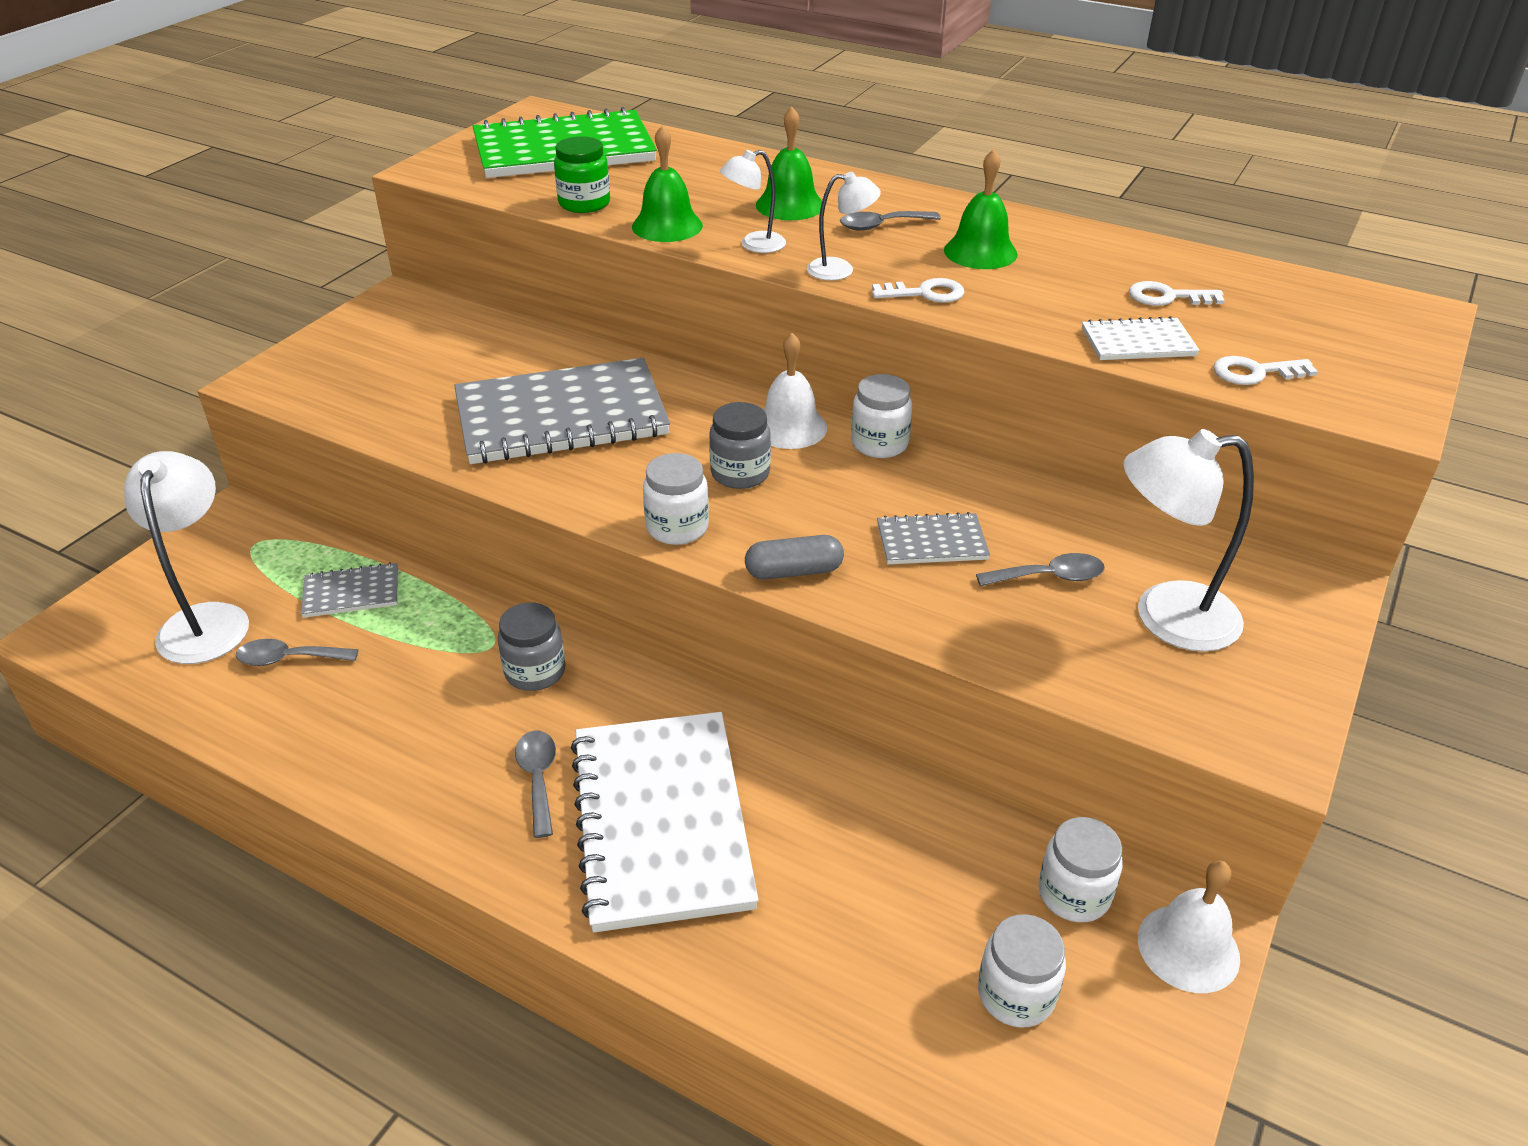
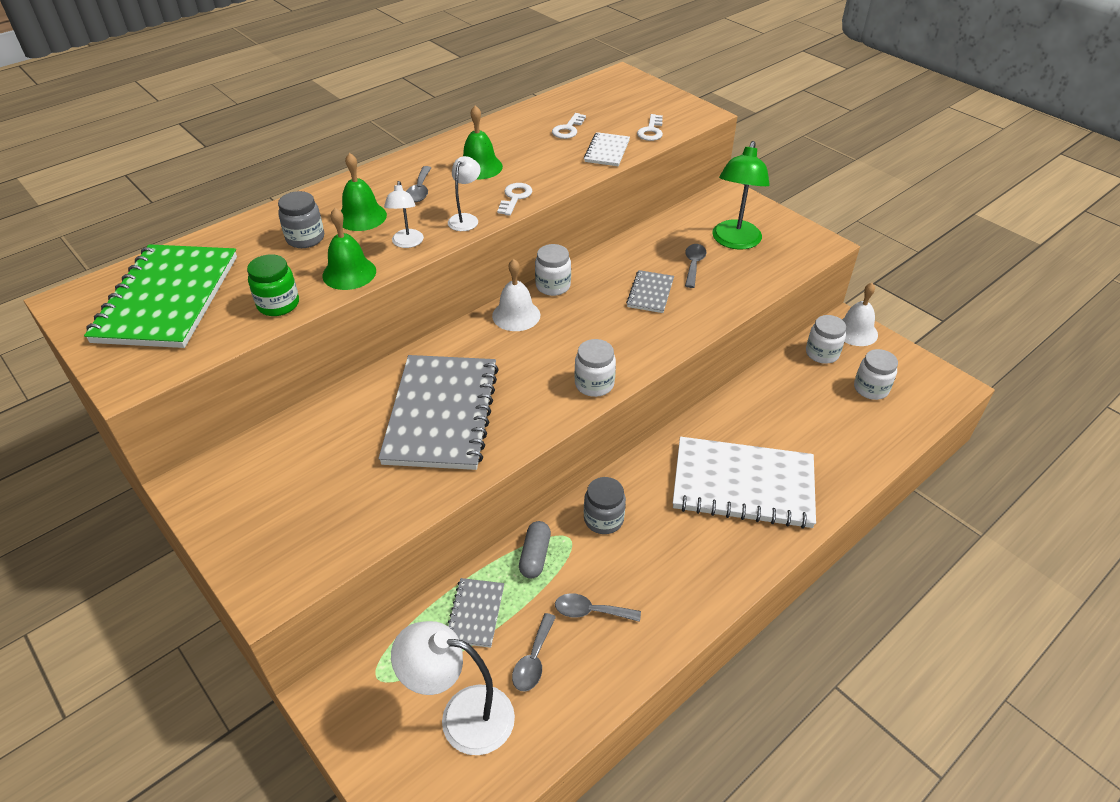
camera: 70 degrees left, 5 degrees up
(538, 778) = (695, 533): grey spoon -> grey spoon (590, 611)
(740, 473) = (553, 346): grey jar -> grey jar (305, 238)
(794, 571) = (654, 348): grey capsule -> grey capsule (535, 556)
(1166, 617) = (734, 242): white lamp -> green lamp

